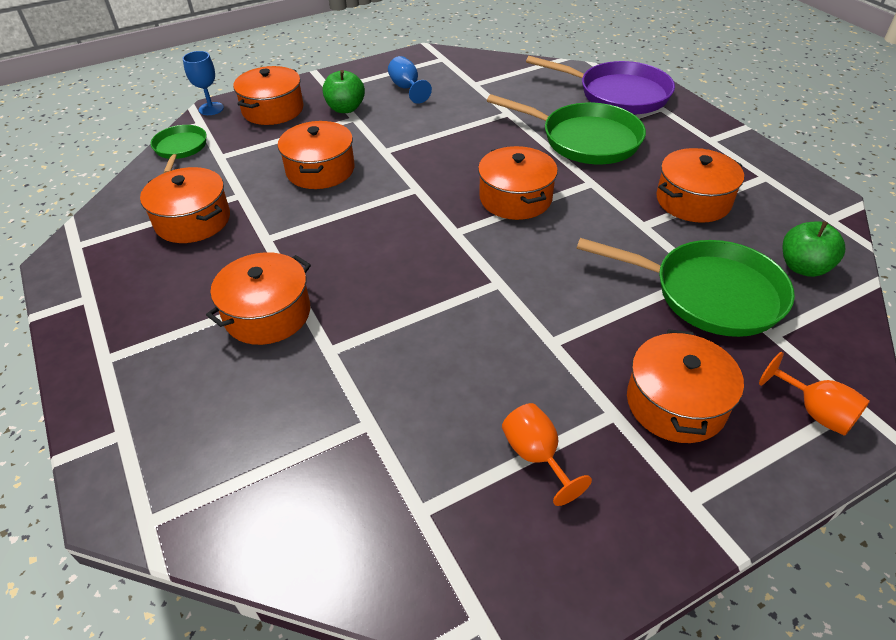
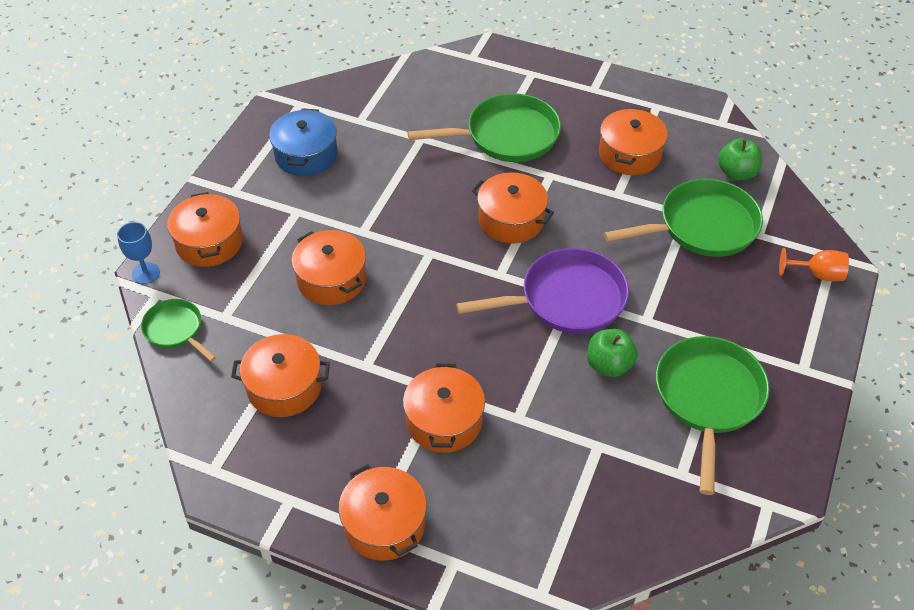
camera: 40 degrees left, 5 degrees up
(345, 108) = (276, 206): green apple -> green apple (609, 365)
(407, 88) = (306, 155): blue goblet -> blue pot
(536, 456) = (708, 399): orange goblet -> green pan
(617, 94) = (487, 74): purple pan -> purple pan (566, 299)
(675, 403) = (748, 316): orange pot -> orange pot (384, 524)

